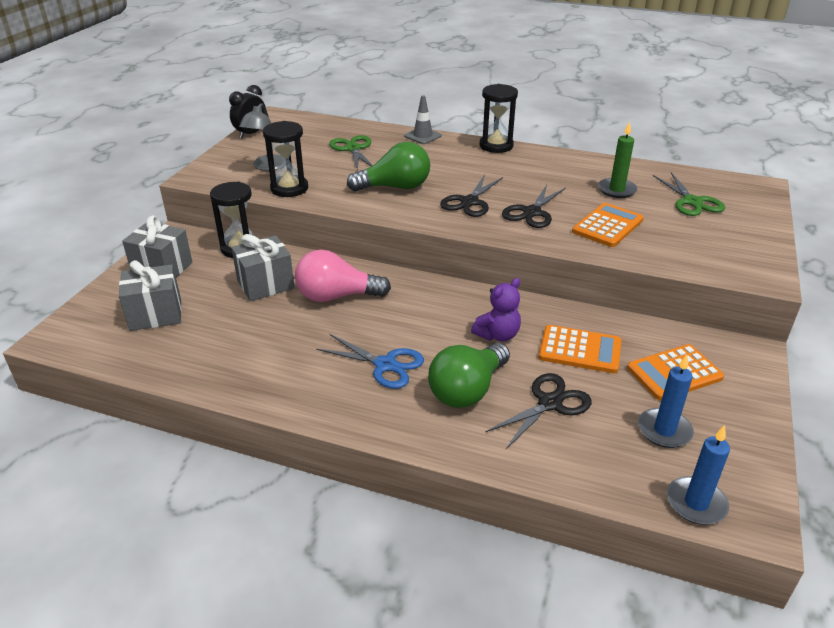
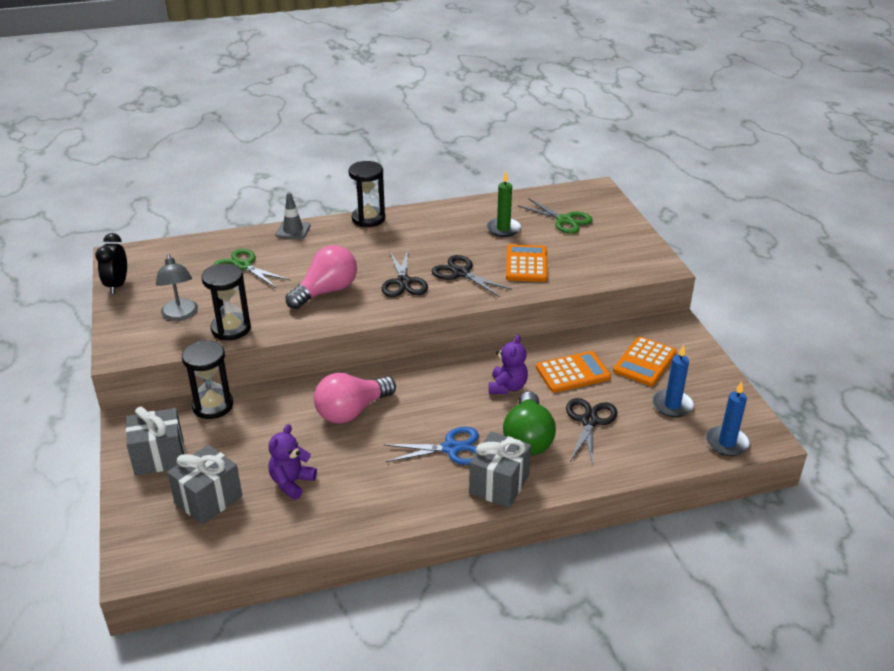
camera: 35 degrees left, 0 degrees up
(226, 331) = (291, 482): none -> purple teddy bear
(265, 284) = (278, 428): grey gift -> grey gift (499, 484)
(395, 187) = (326, 291): green light bulb -> pink light bulb
(532, 212) = (461, 273): black scissors -> black scissors turned 135 degrees clockwise

